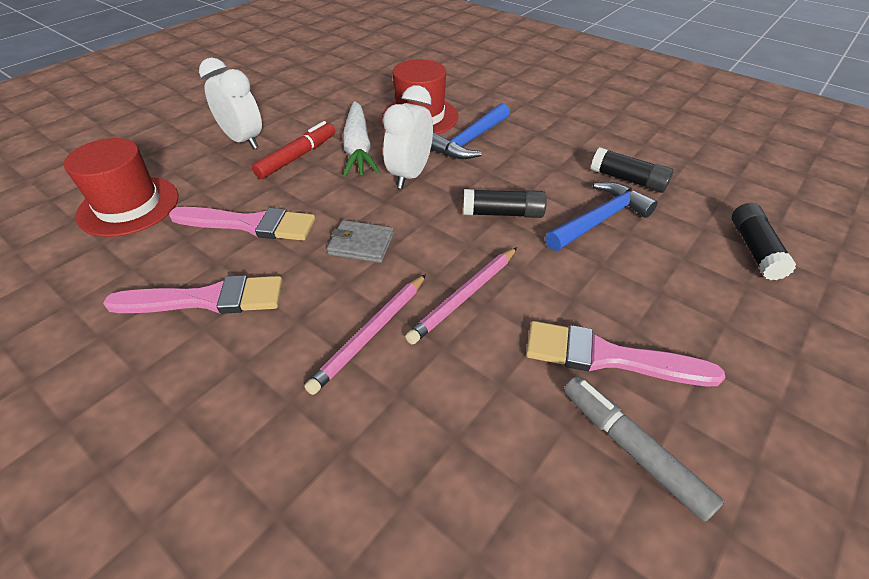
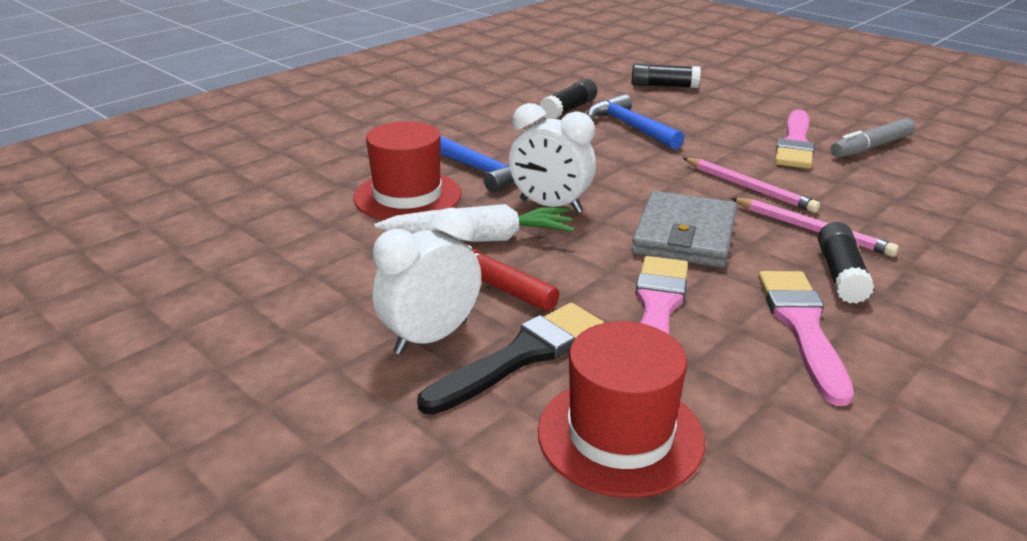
camera: 85 degrees left, 15 degrees down
(215, 171) = (521, 356): none -> black brush
(361, 244) = (684, 235): grey wallet -> grey wallet, size x1.72
(502, 213) = (624, 164): black glue stick -> black glue stick (840, 275)

